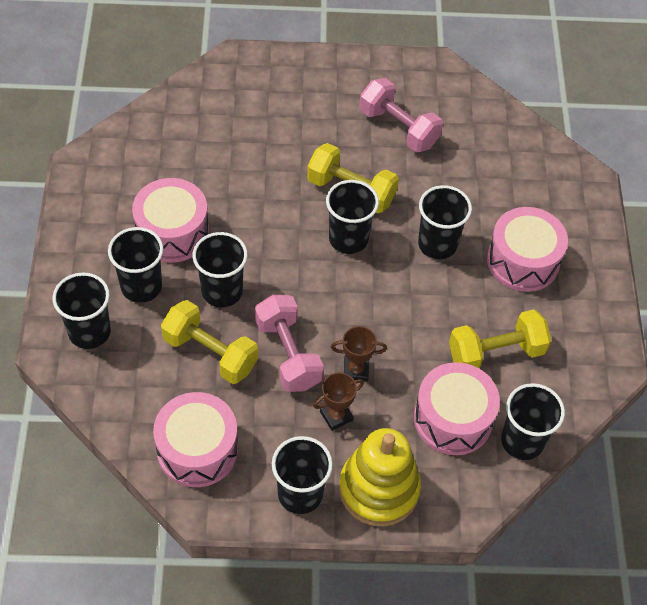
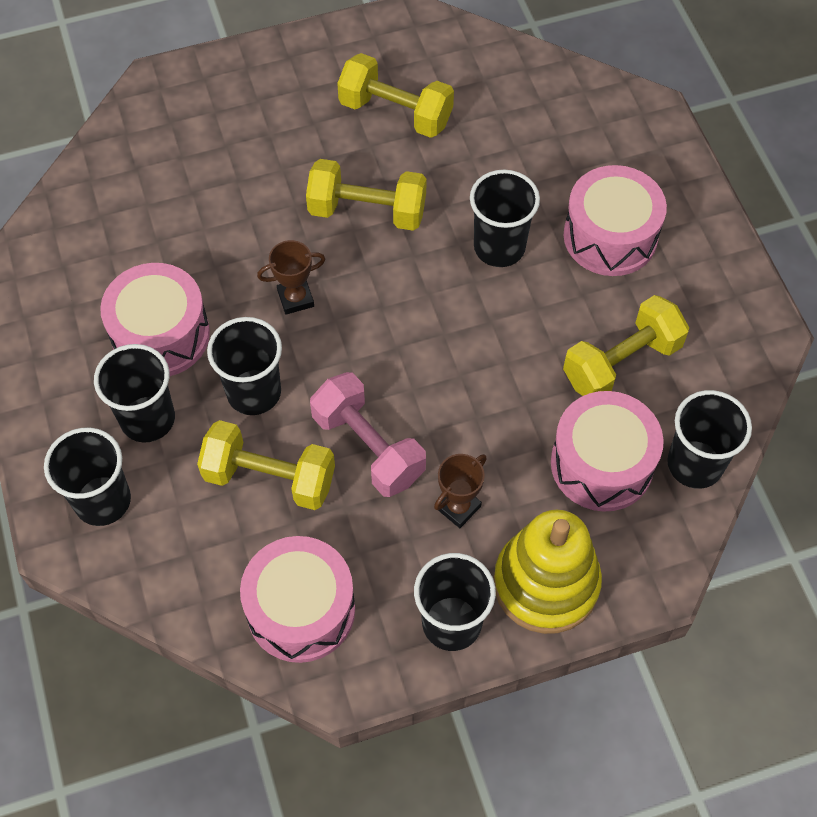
camera: 15 degrees left, 5 degrees up
(348, 239) = (387, 274): black cup -> none
(356, 370) = (460, 440): brown trophy -> brown trophy (295, 298)
(398, 128) = (395, 113): pink dumbbell -> yellow dumbbell

